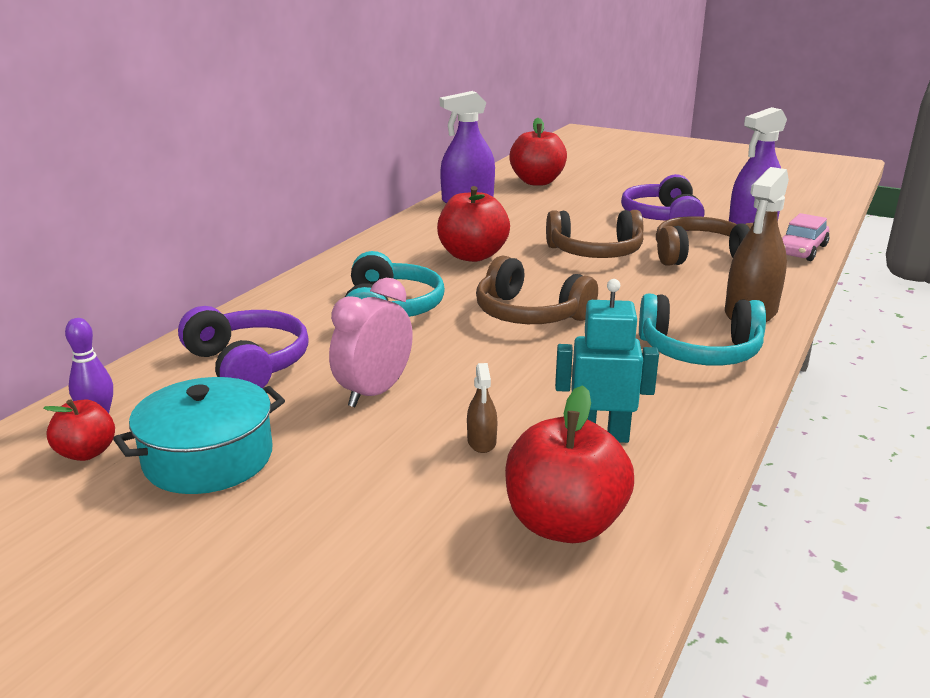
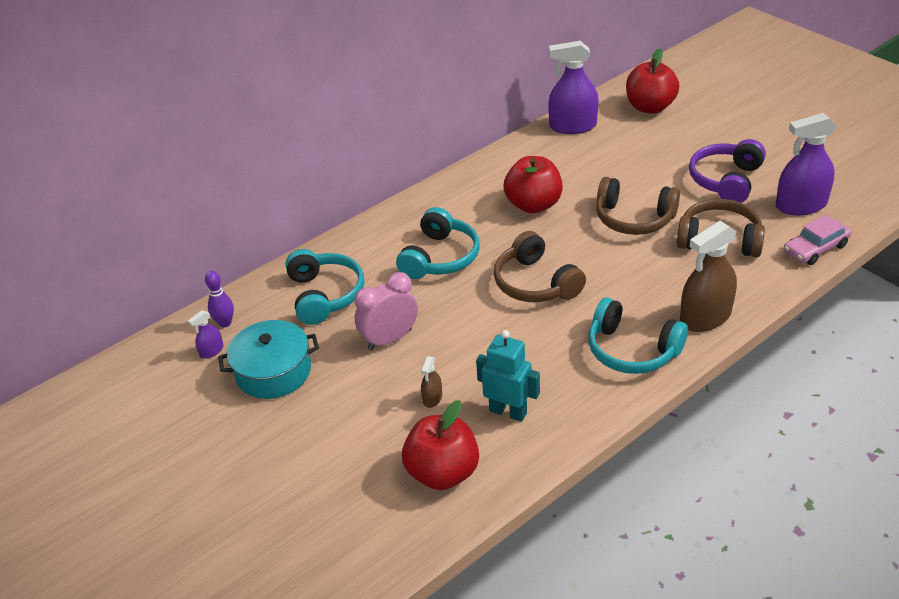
camera: 25 degrees right, 15 degrees up
(86, 453) = (211, 351): red apple -> purple spray bottle
(248, 365) = (324, 295): purple headphones -> turquoise headphones

